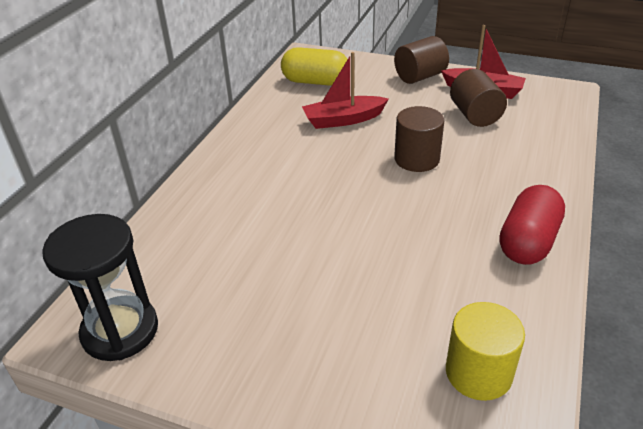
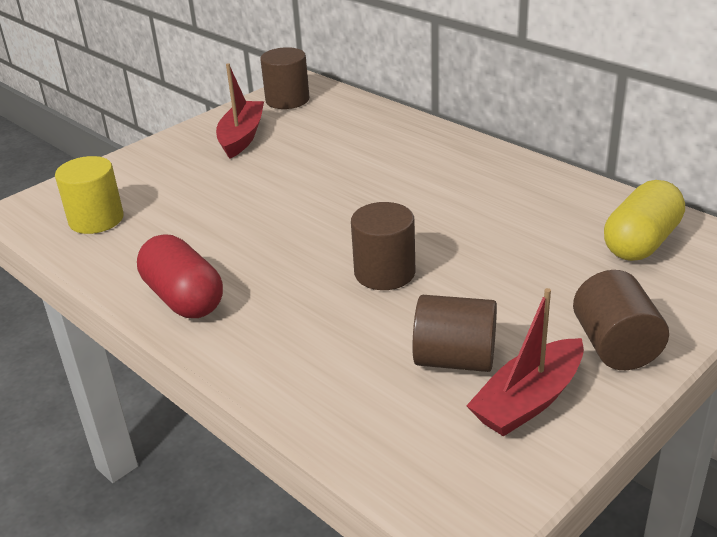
camera: 115 degrees right, 5 degrees down
(120, 331) = (287, 100): black hourglass -> brown cylinder
(343, 120) = (515, 242): red boat -> red boat (241, 137)

